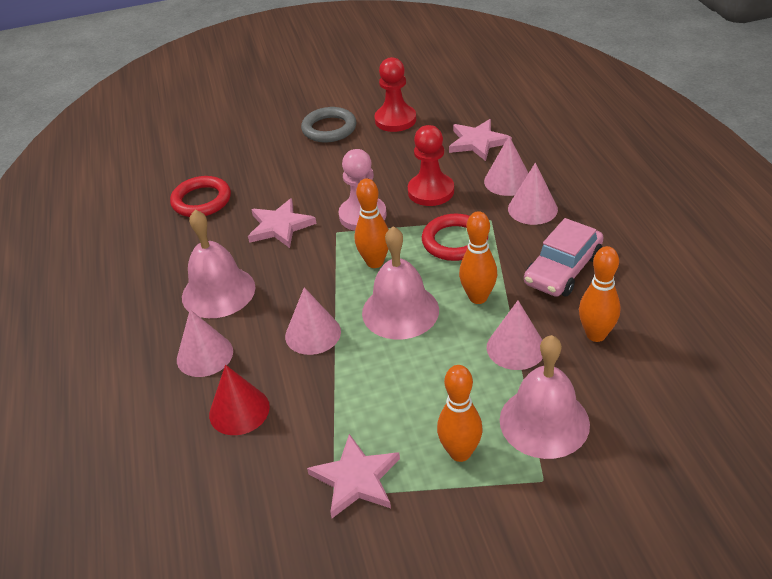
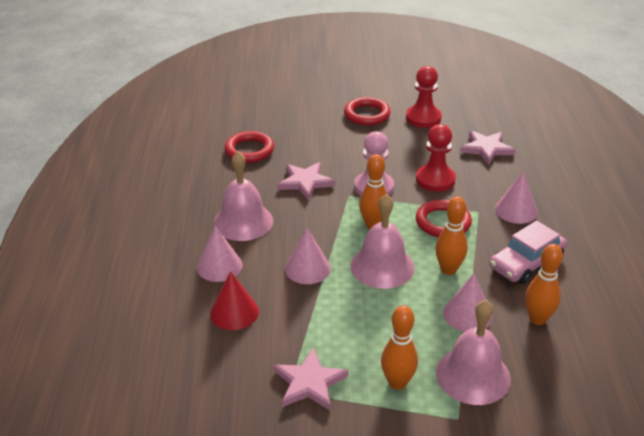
camera: 10 degrees right, 5 degrees down
(329, 129) = (367, 115): grey ring -> red ring
(507, 181) = (502, 184): pink cone -> none

